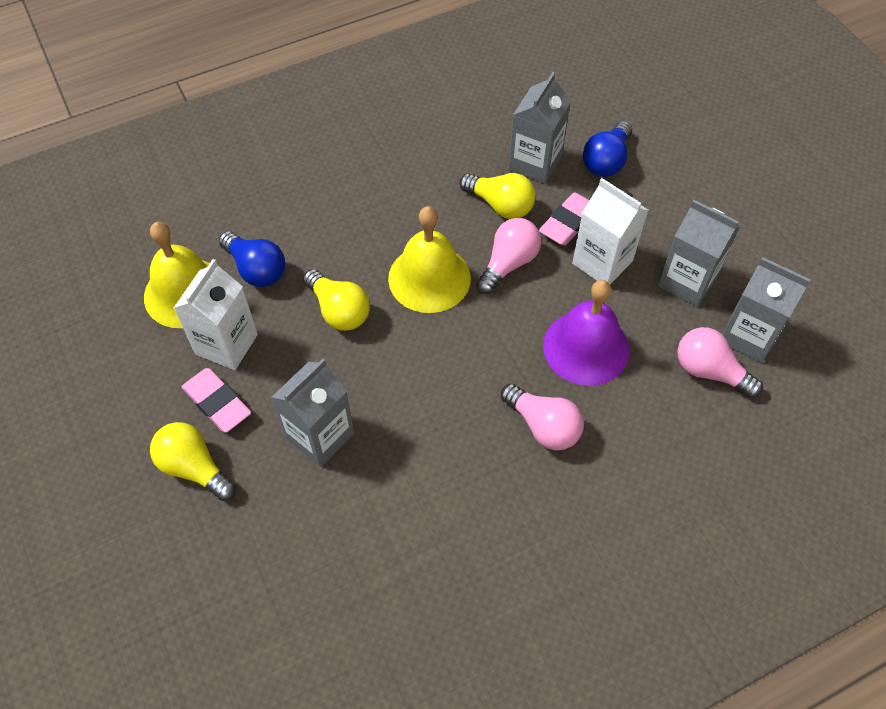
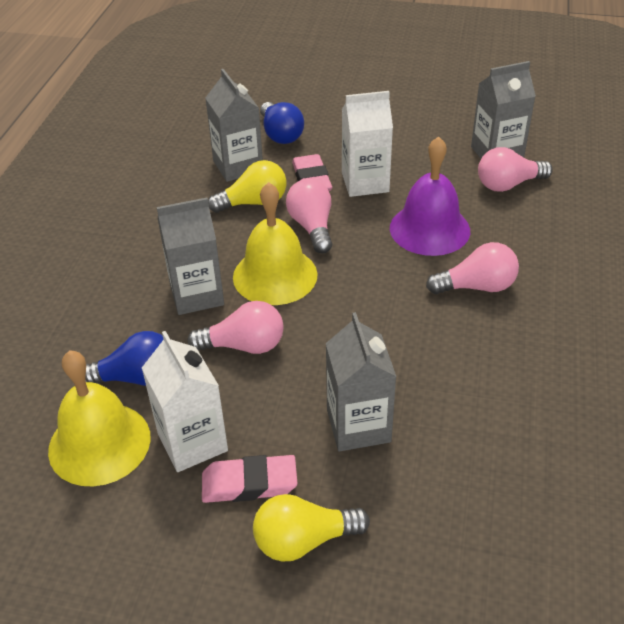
camera: 50 degrees left, 15 degrees down
(339, 310) = (244, 345): yellow light bulb -> pink light bulb
(687, 281) = (425, 155): grey carton -> grey carton (197, 295)

